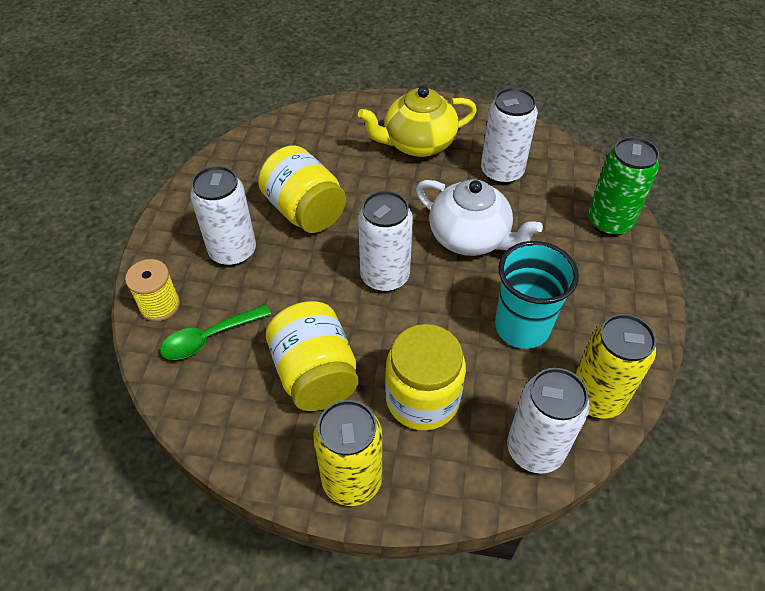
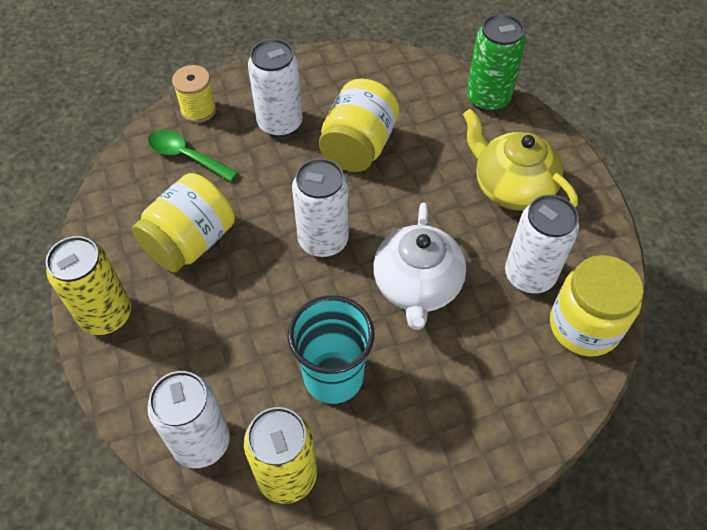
camera: 60 degrees right, 5 degrees up
(422, 399) = (208, 329): yellow jar -> yellow jar (584, 326)
(609, 222) = (533, 406): green can -> green can (488, 99)

